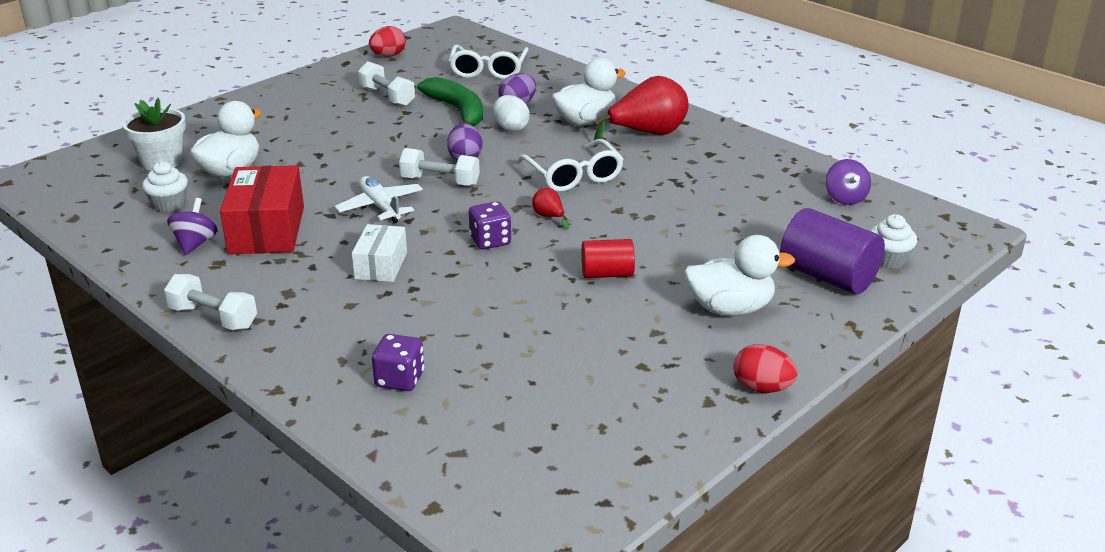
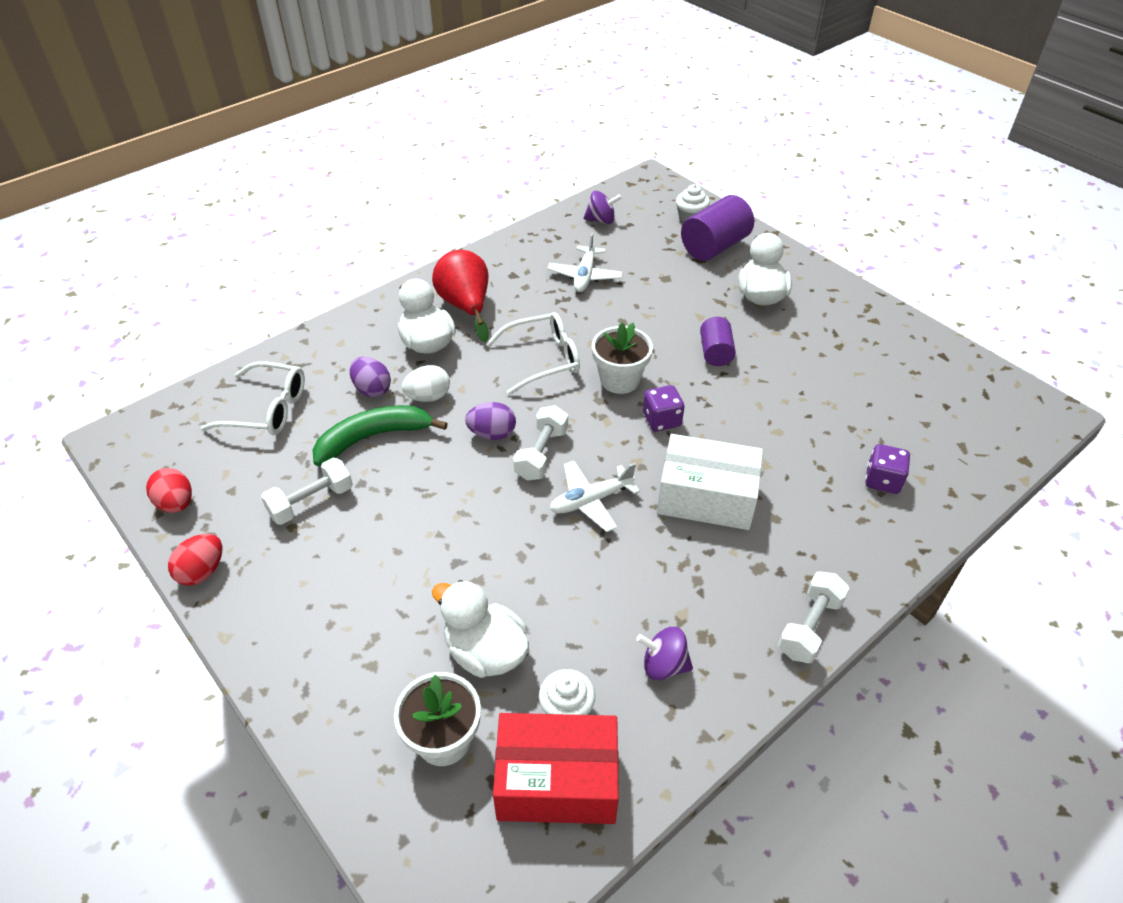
camera: 85 degrees left, 15 degrees up
(267, 230) = (635, 597): red box -> red box (557, 781)
(381, 265) = (706, 497): white box -> white box, size x1.68
(549, 217) = (619, 380): red pear -> white flower pot
(607, 274) = (715, 353): red cylinder -> purple cylinder
(724, 192) = (585, 276): none -> white plane
(762, 388) = (854, 295): red egg -> red egg (202, 571)

